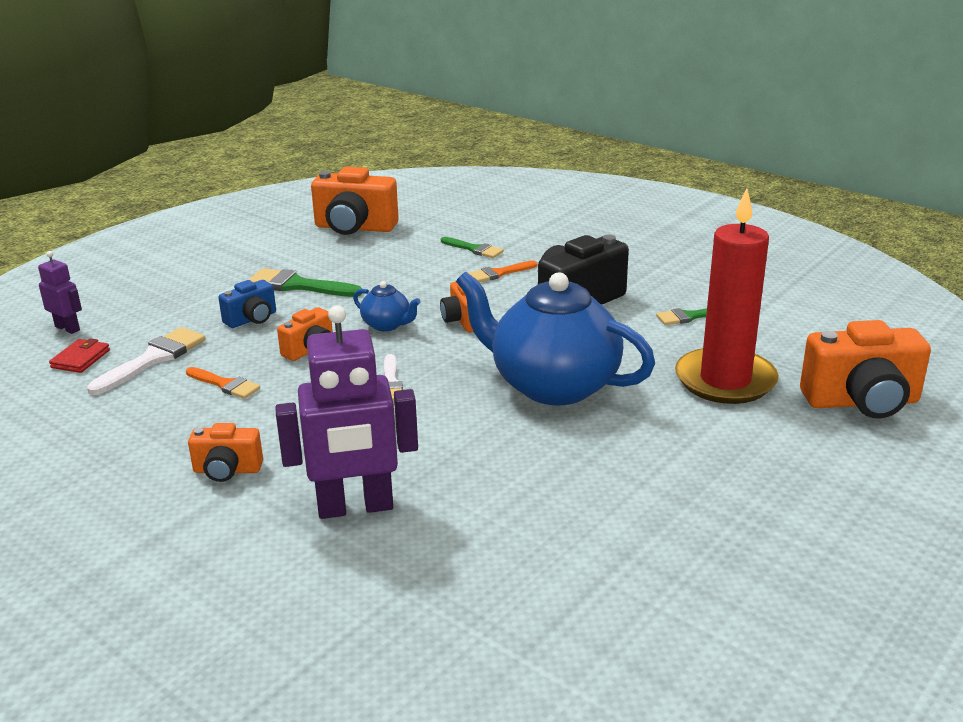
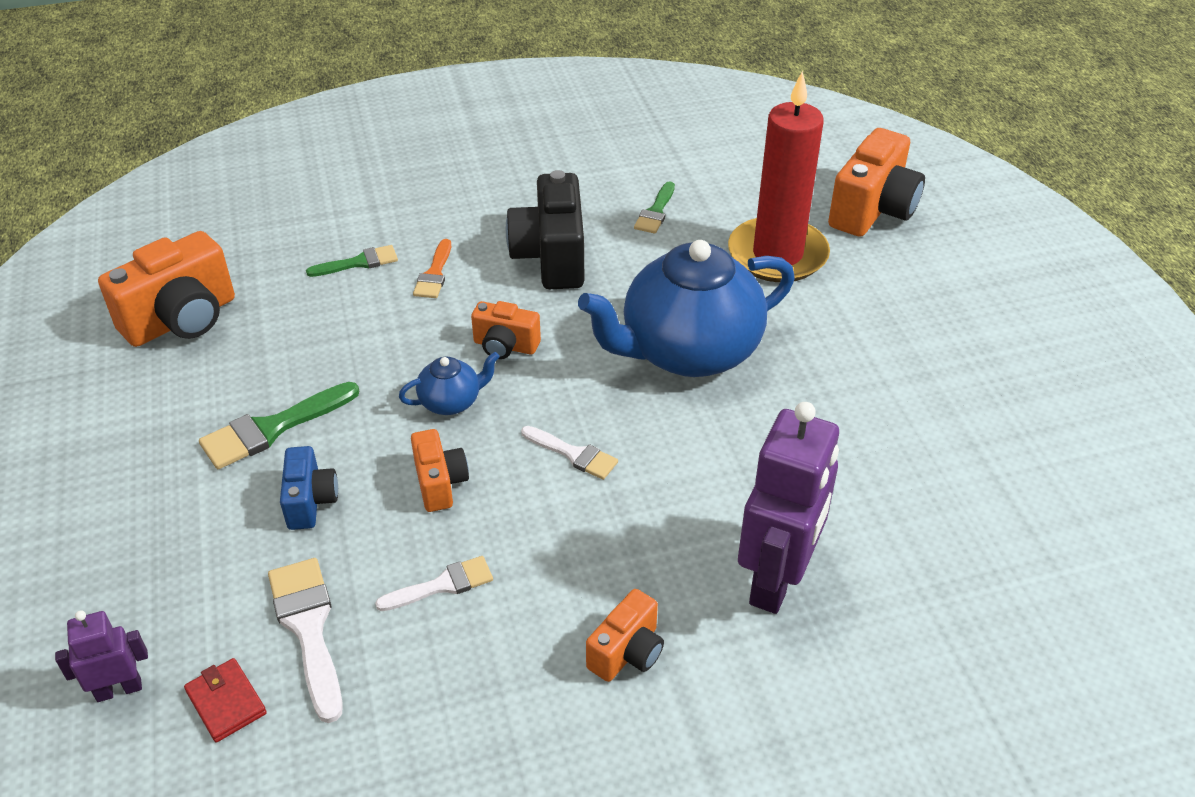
camera: 55 degrees left, 15 degrees up
(225, 384) = (442, 585): orange brush -> white brush

